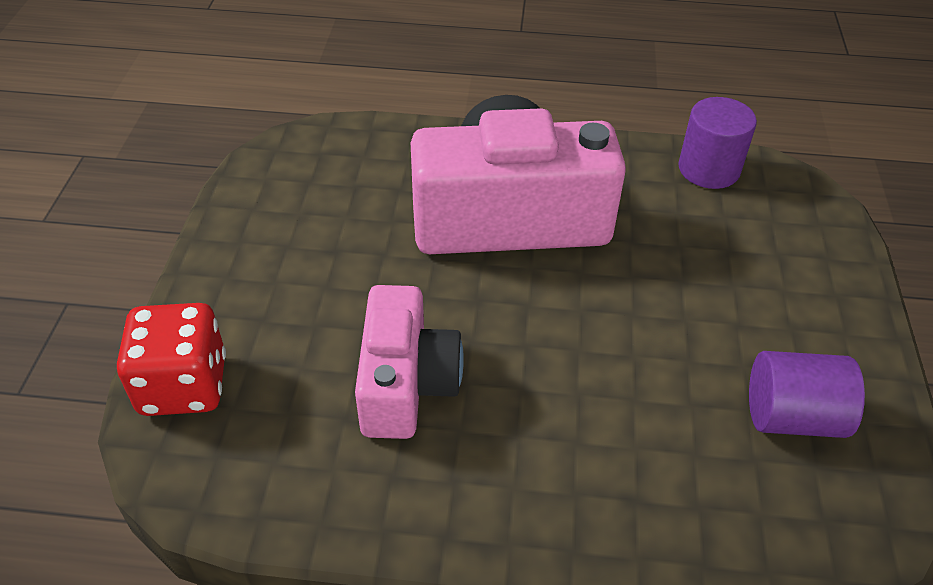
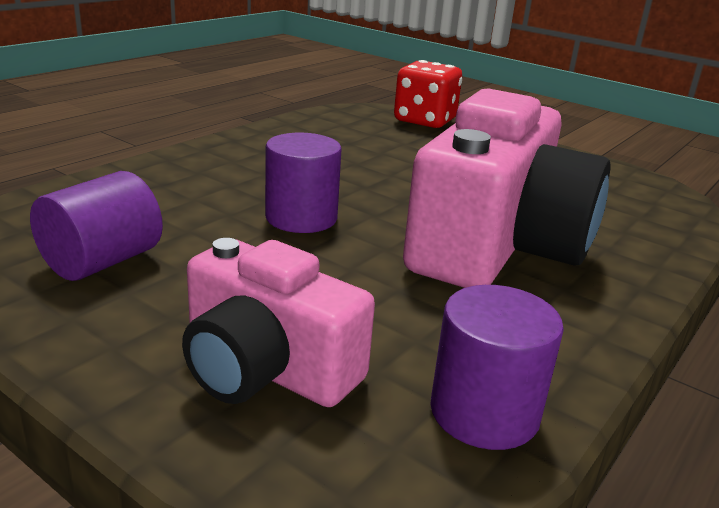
camera: 120 degrees right, 20 degrees down
(406, 383) = (352, 160): pink camera -> pink camera (266, 368)
(588, 345) = (301, 218): none -> purple cylinder

